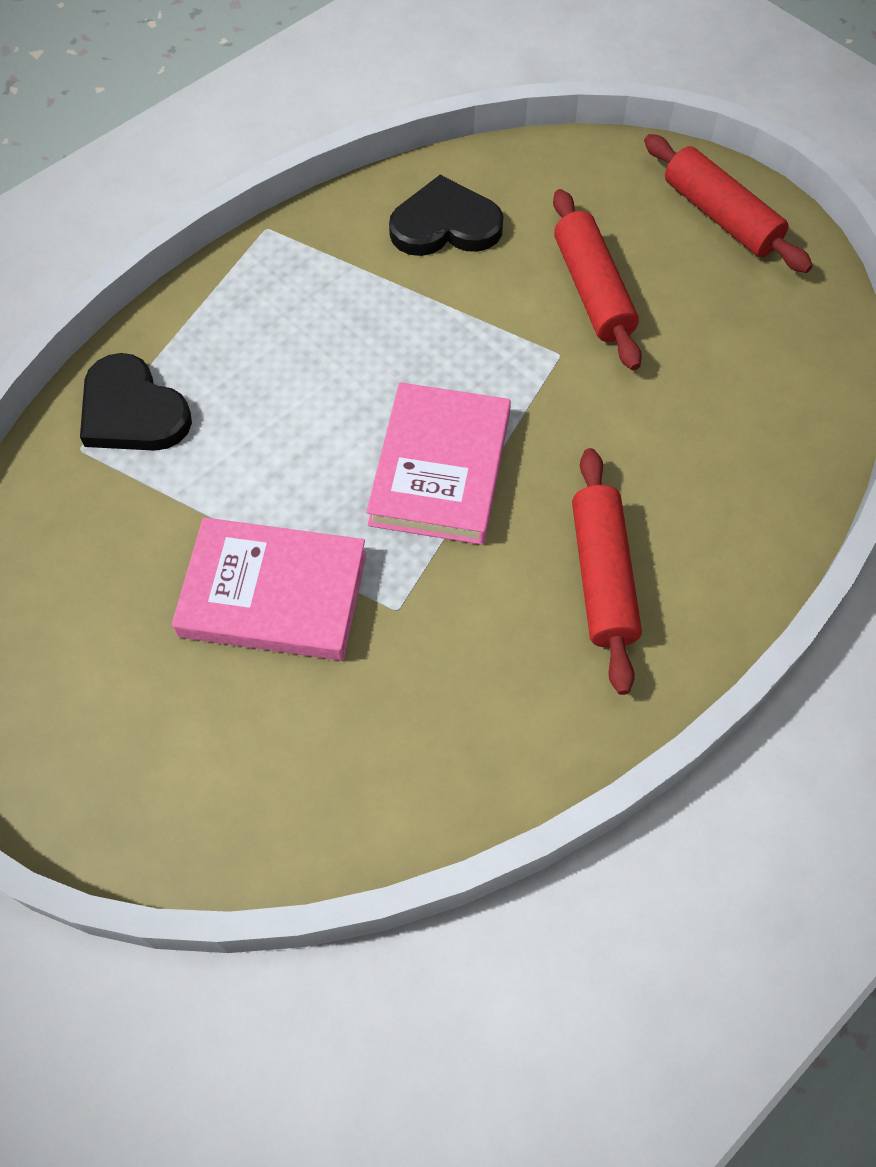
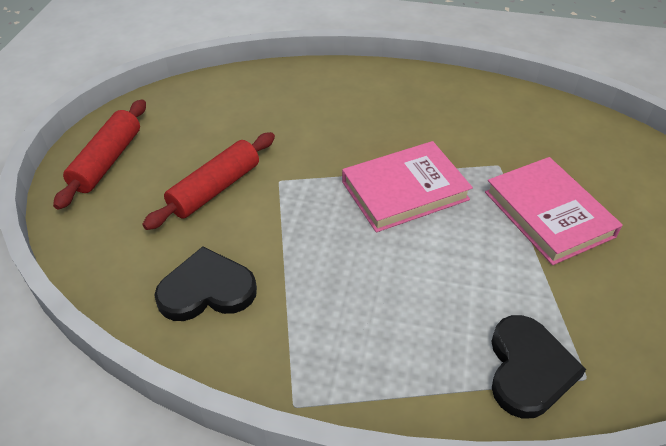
camera: 125 degrees left, 15 degrees down
(445, 225) = (207, 289): black heart -> black heart turned 120 degrees clockwise
(602, 576) = (402, 110): red rolling pin -> none

